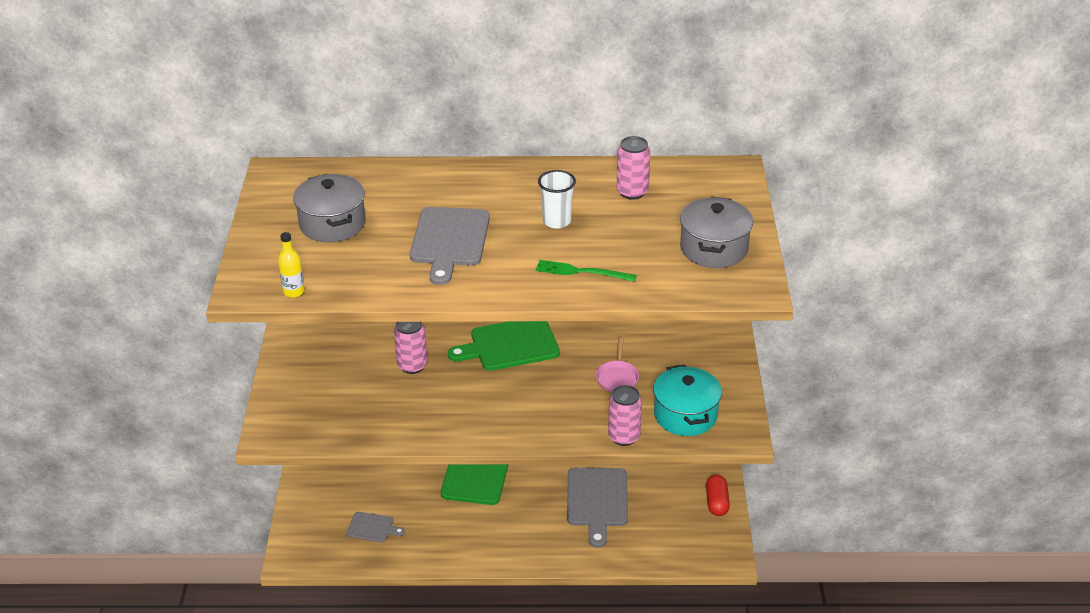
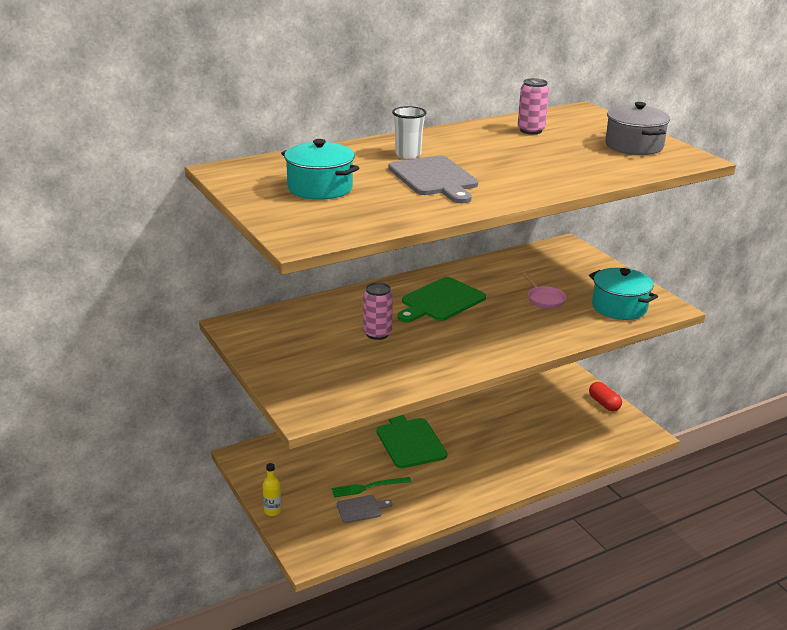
camera: 30 degrees left, 10 degrees down
(294, 292) = (347, 232): yellow bottle -> yellow bottle (272, 511)
(332, 224) = (320, 188): grey pot -> turquoise pot
(556, 221) = (501, 153): white cup -> white cup (408, 155)
(582, 272) = (564, 174): green fork -> green fork (369, 487)
(597, 501) = (520, 430): grey cutting board -> none
(624, 437) = (593, 332): pink can -> none

